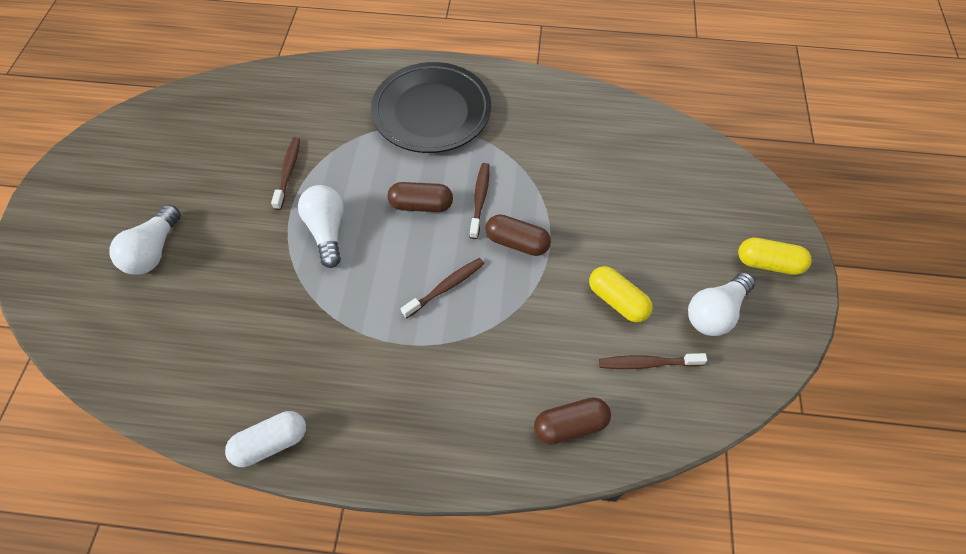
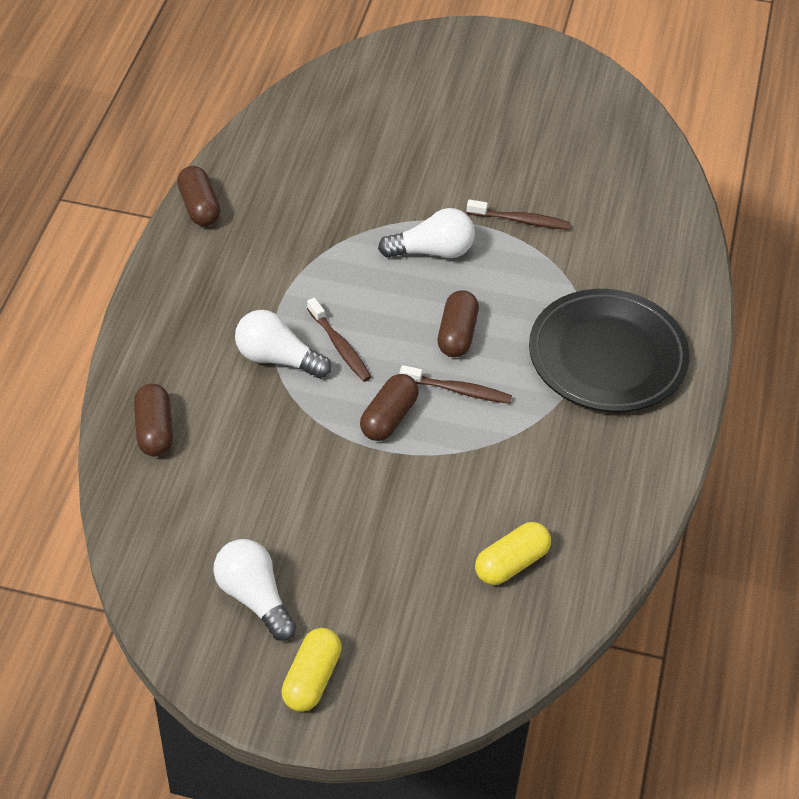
camera: 95 degrees right, 10 degrees down
(154, 251) = (427, 121): white light bulb -> white light bulb (277, 358)
(271, 443) = (199, 207): white capsule -> brown capsule
(617, 300) = (291, 501): yellow capsule -> yellow capsule (511, 563)
(647, 363) = (206, 513): brown toothbrush -> none

